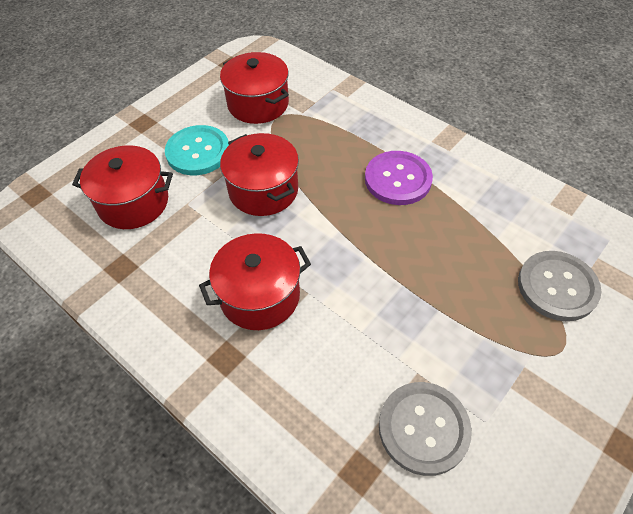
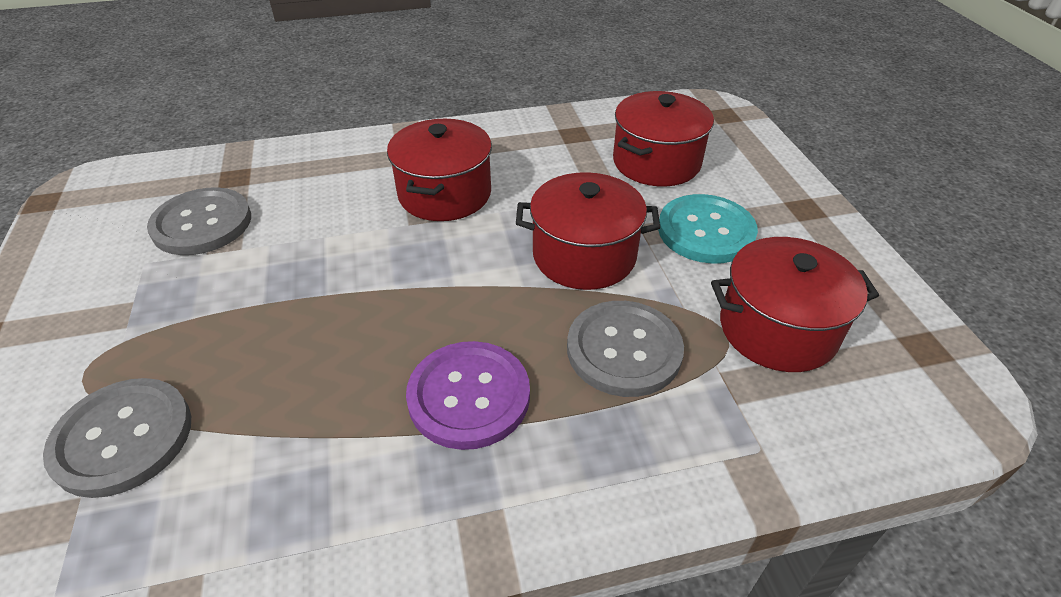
camera: 125 degrees right, 10 degrees down
(319, 144) = (624, 350): none -> grey button

